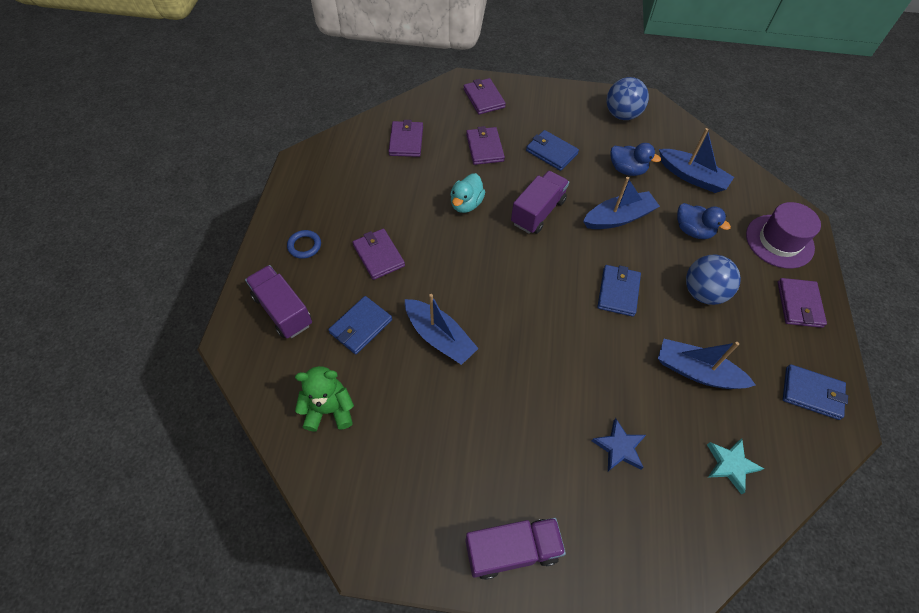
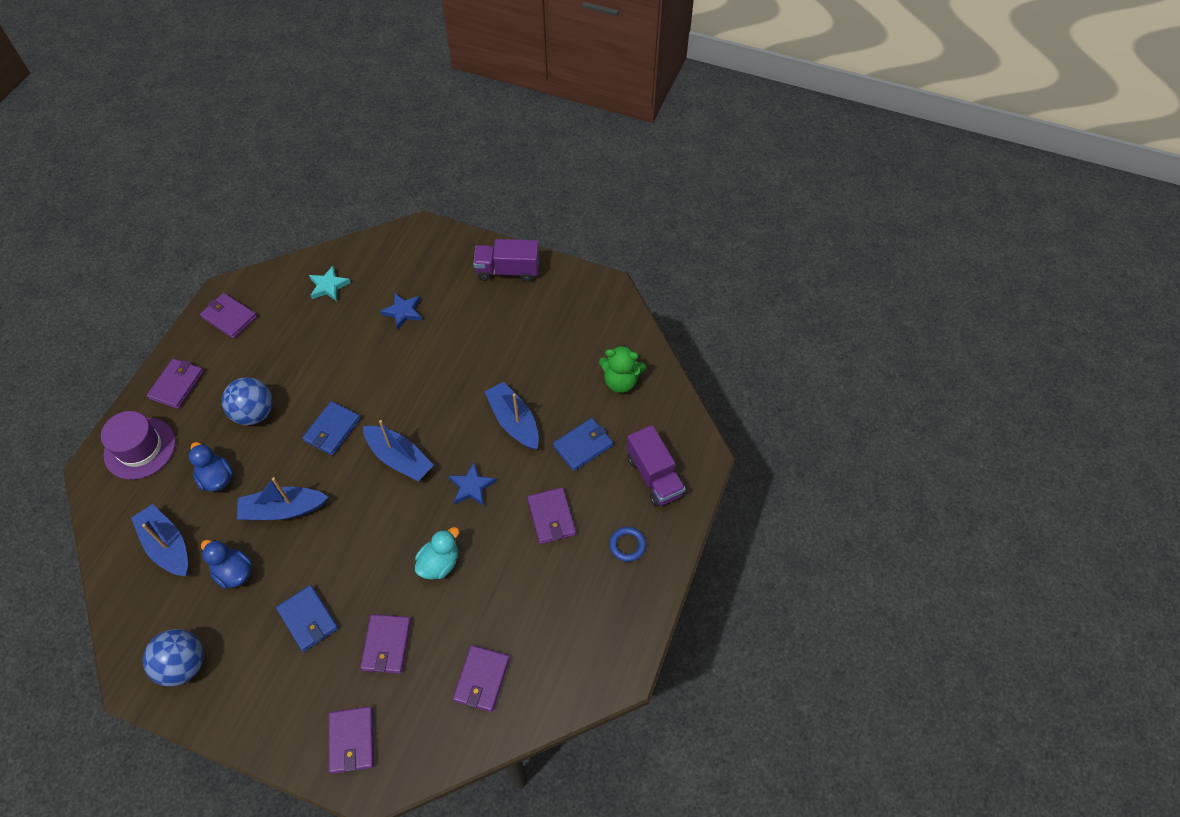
camera: 165 degrees left, 0 degrees up
(461, 267) = (471, 487): none -> blue star
(538, 212) = (365, 535): purple truck -> none
(696, 371) = (308, 350): blue boat -> blue boat (399, 458)
(812, 393) = (229, 317): blue wallet -> purple wallet

